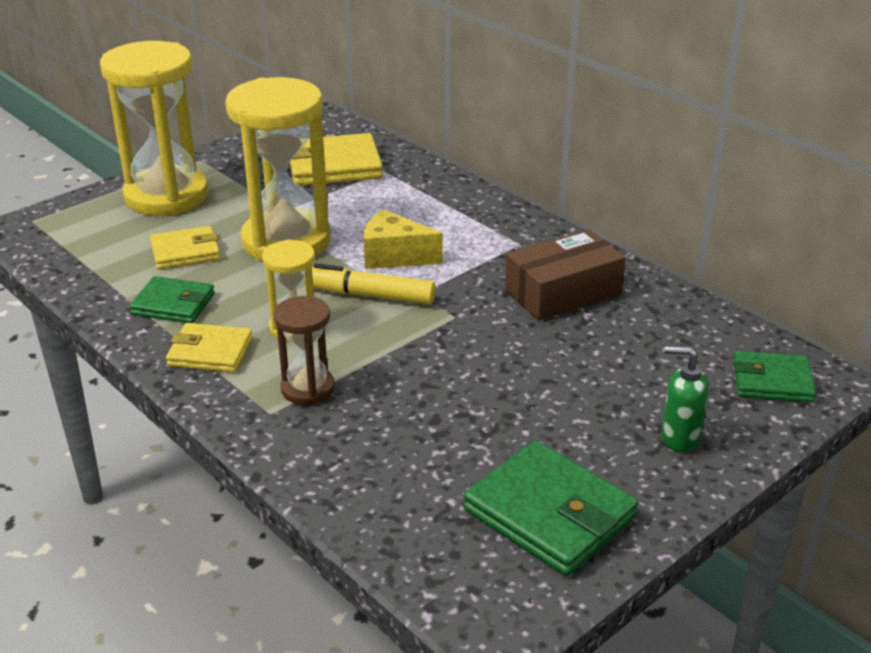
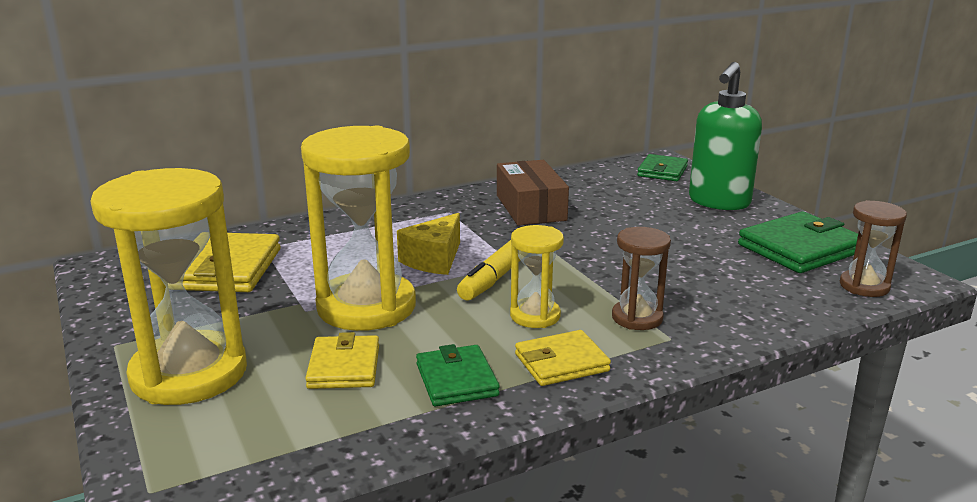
camera: 75 degrees left, 10 degrees down
(173, 304) = (457, 380): green wallet -> green wallet turned 45 degrees counterclockwise
(210, 352) = (561, 362): yellow wallet -> yellow wallet turned 45 degrees clockwise
(450, 569) = (864, 286): none -> brown hourglass
(679, 438) = (718, 202): green soap dispenser -> green soap dispenser, size x1.88

